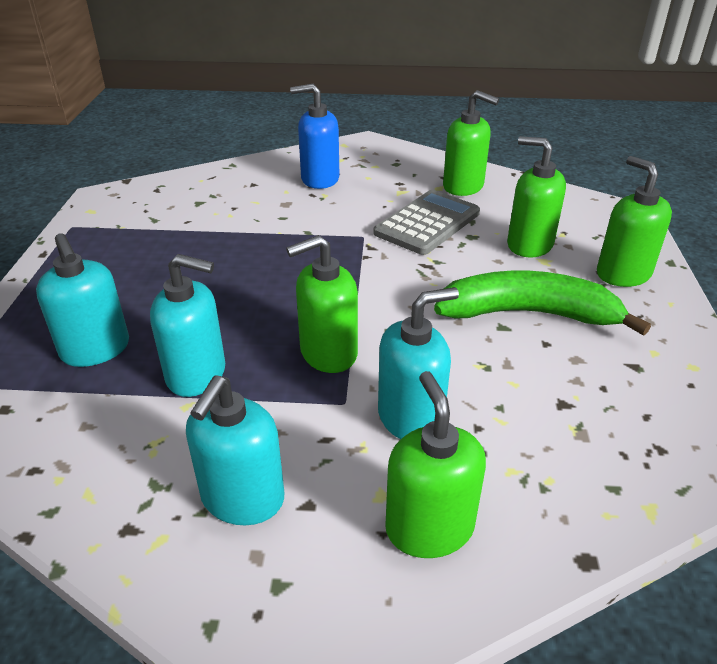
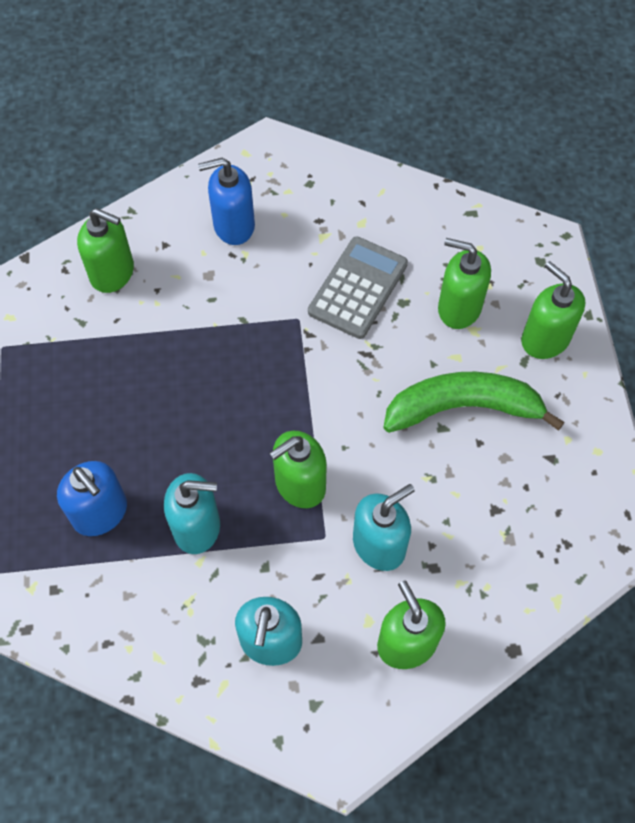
camera: 10 degrees left, 25 degrees up
(96, 350) = (100, 513): turquoise soap dispenser -> blue soap dispenser
(463, 186) = (386, 218): green soap dispenser -> green soap dispenser (113, 273)

